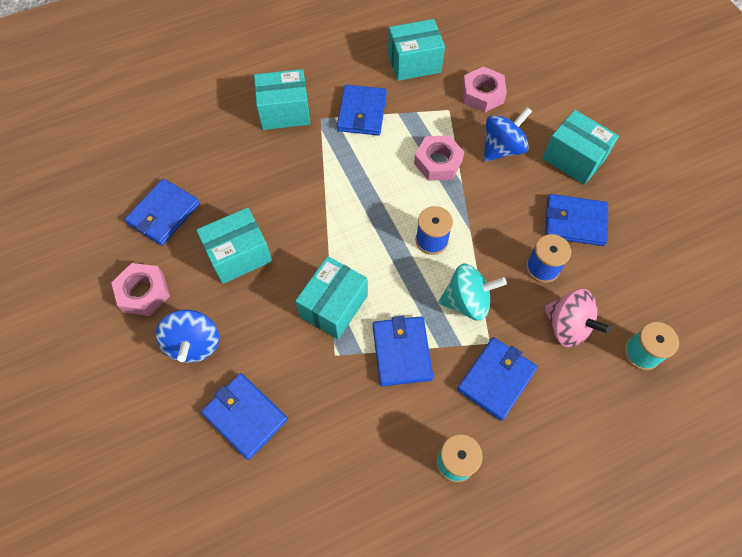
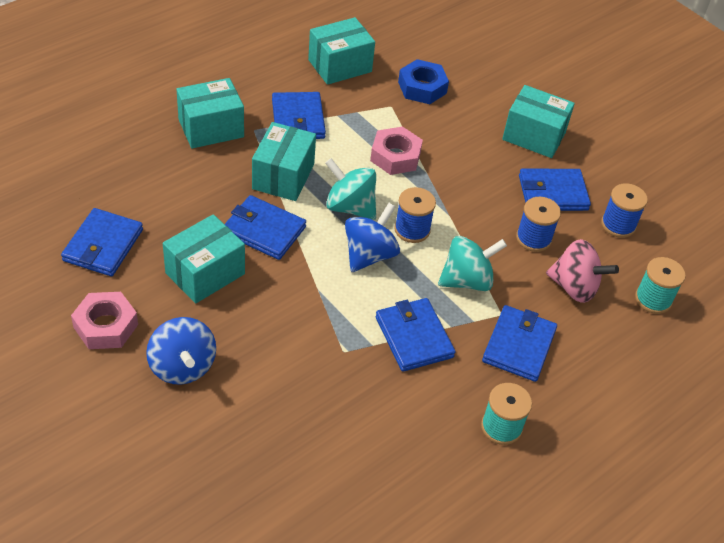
camera: 20 degrees left, 15 degrees down
(245, 416) = (264, 425): blue wallet -> blue wallet (264, 230)
(334, 306) = (327, 306): turquoise box -> turquoise box (283, 176)
(382, 208) = (350, 207): none -> turquoise spinning top
(482, 94) = (422, 87): pink nut -> blue nut
(502, 148) = (458, 135): blue spinning top -> blue spinning top (369, 255)
(629, 266) = (618, 225): none -> blue spool

